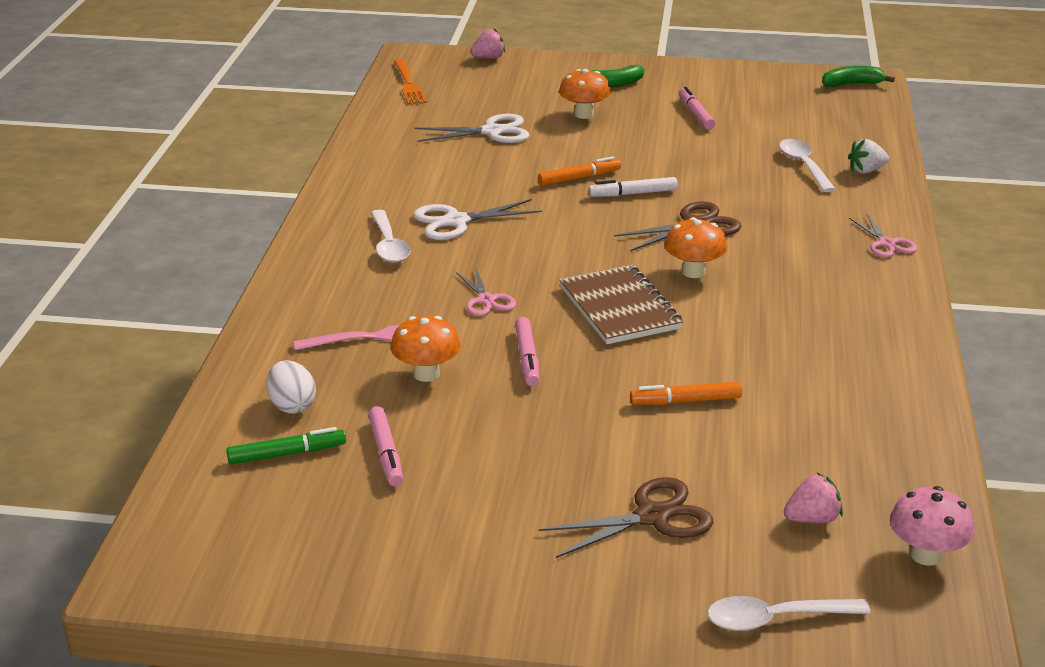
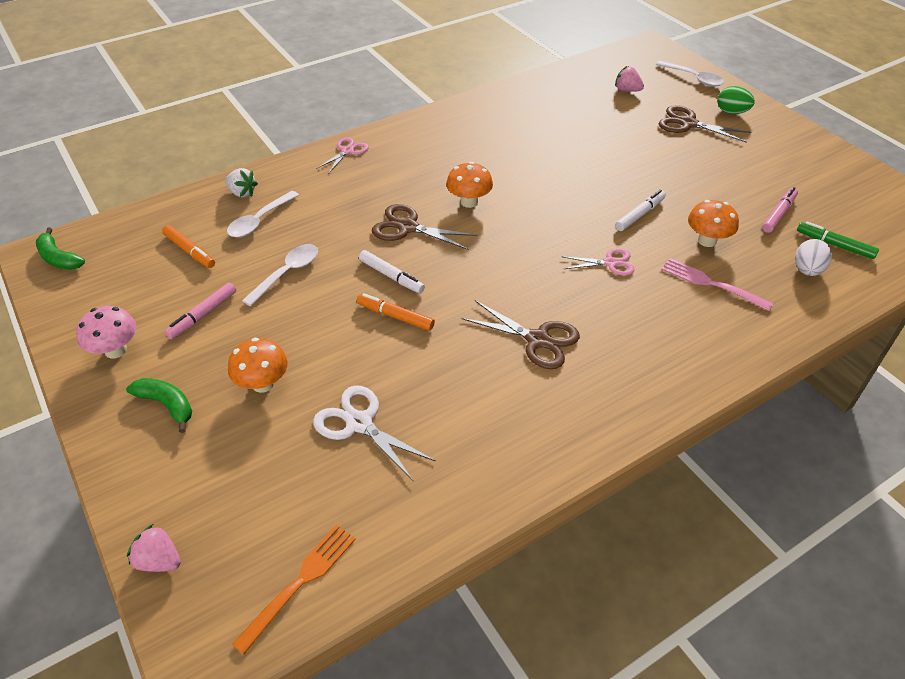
camera: 130 degrees left, 15 degrees up
(389, 245) = (612, 352): white spoon -> white spoon (287, 273)
(456, 221) = (537, 340): white scissors -> brown scissors
(486, 300) = (610, 263): pink scissors -> pink scissors turned 60 degrees clockwise
(527, 358) = (639, 215): pink marker -> white marker
(619, 308) = (545, 209): brown notebook -> none
(629, 584) = (731, 112): none -> green egg
(685, 401) = (597, 150): orange marker -> orange marker (189, 251)
(926, 555) = (608, 63): pink mushroom -> pink mushroom (115, 350)

